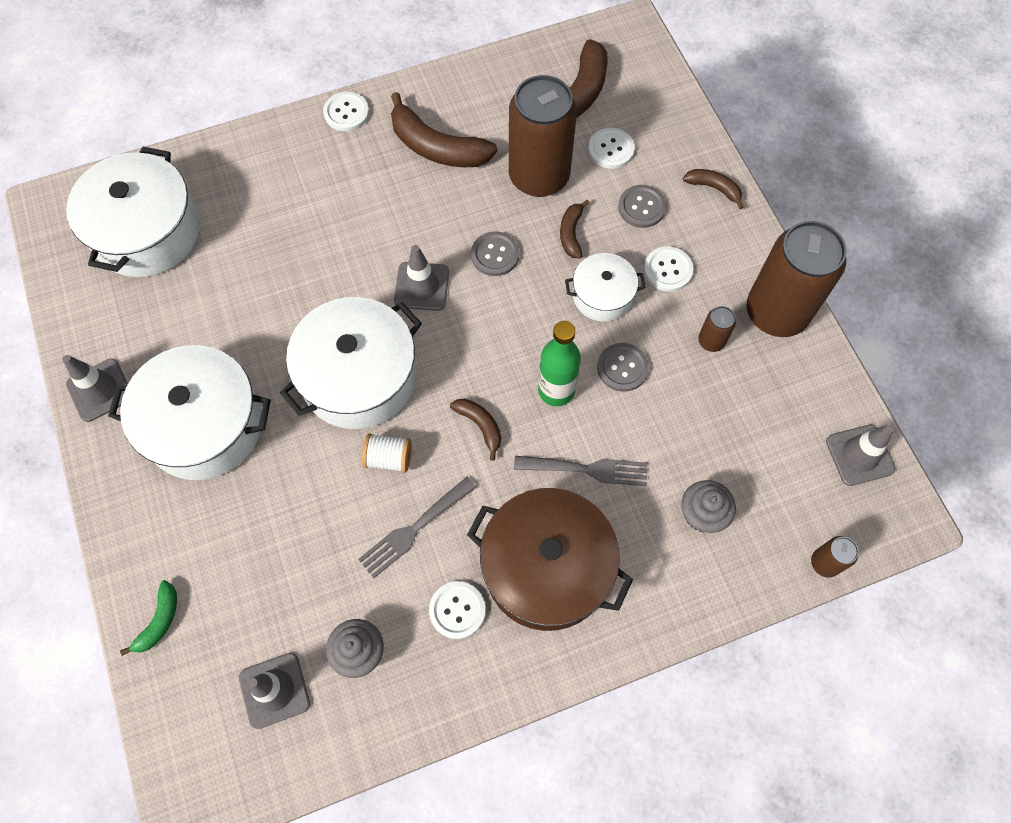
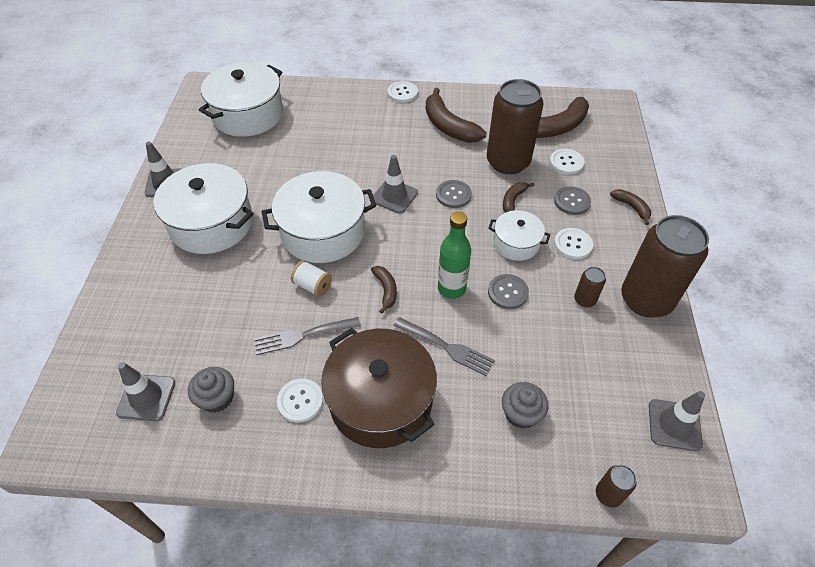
camera: 25 degrees right, 15 degrees down
(159, 621) = (107, 322): green banana -> none

